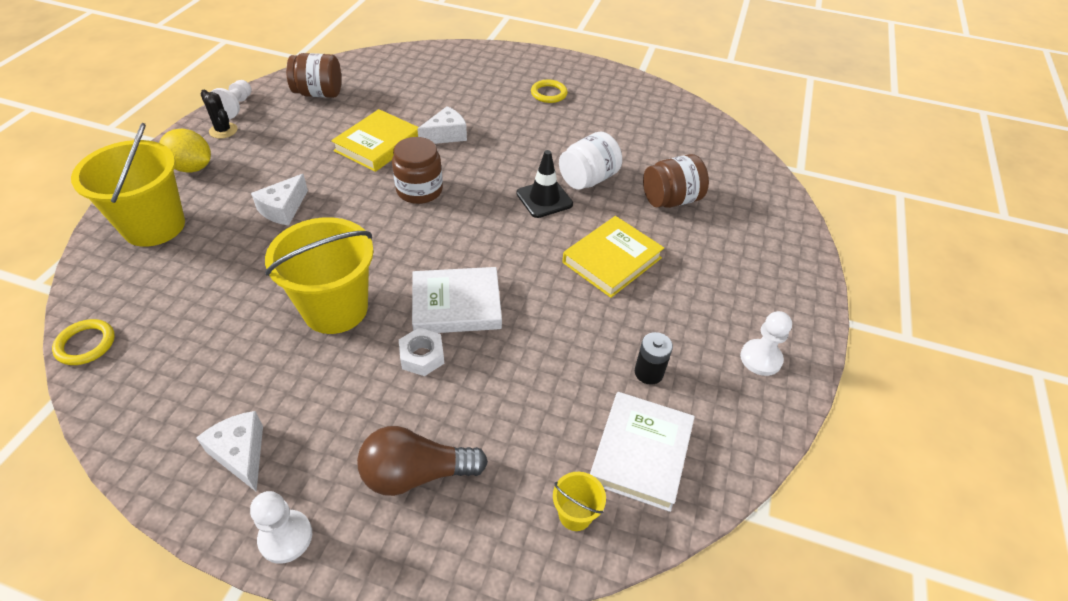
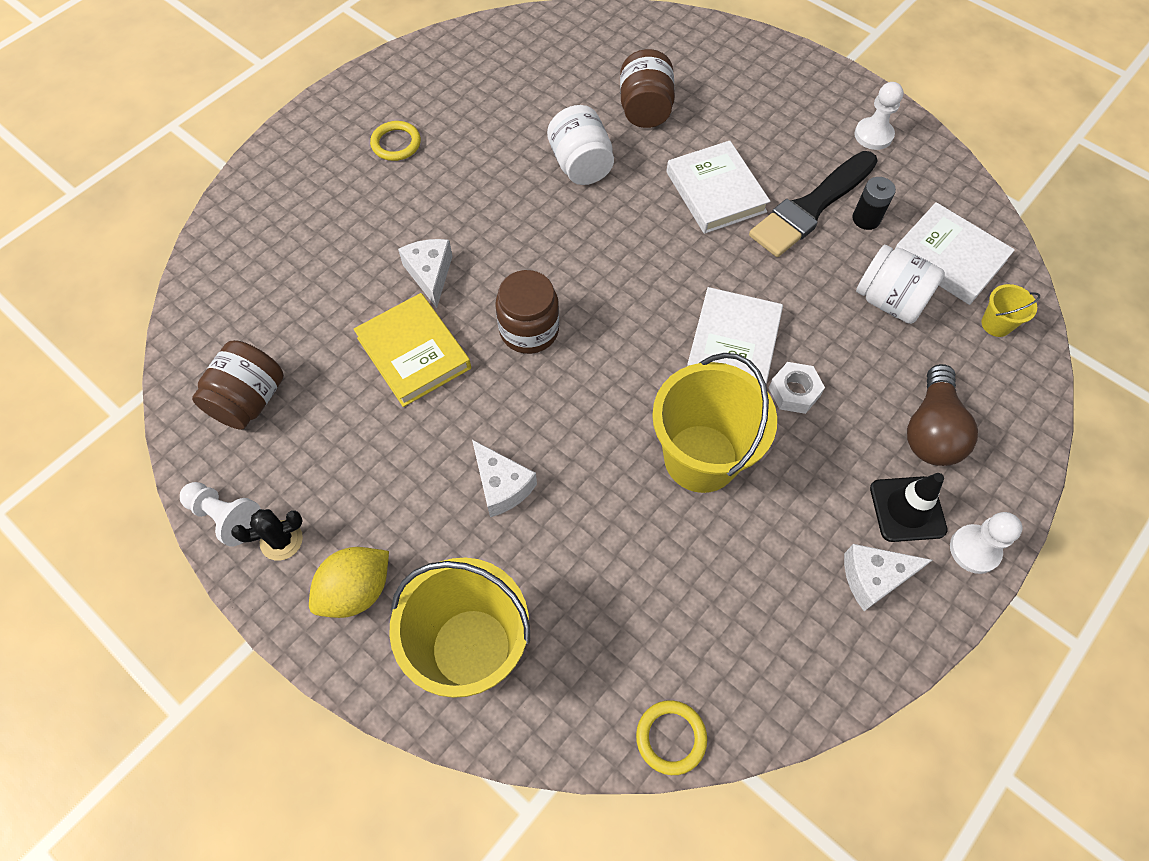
camera: 65 degrees left, 15 degrees up
(544, 199) = (597, 215): black traffic cone -> black traffic cone (907, 509)
(557, 410) = (889, 301): none -> white jar
(612, 260) = (715, 192): yellow book -> white book
(636, 328) = (811, 207): none -> black brush

